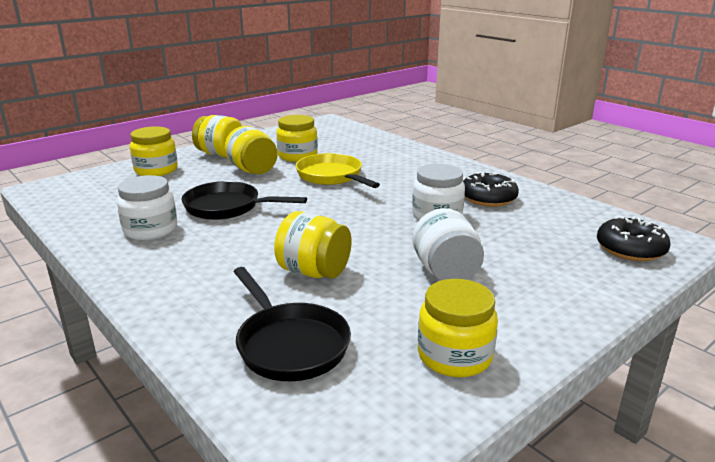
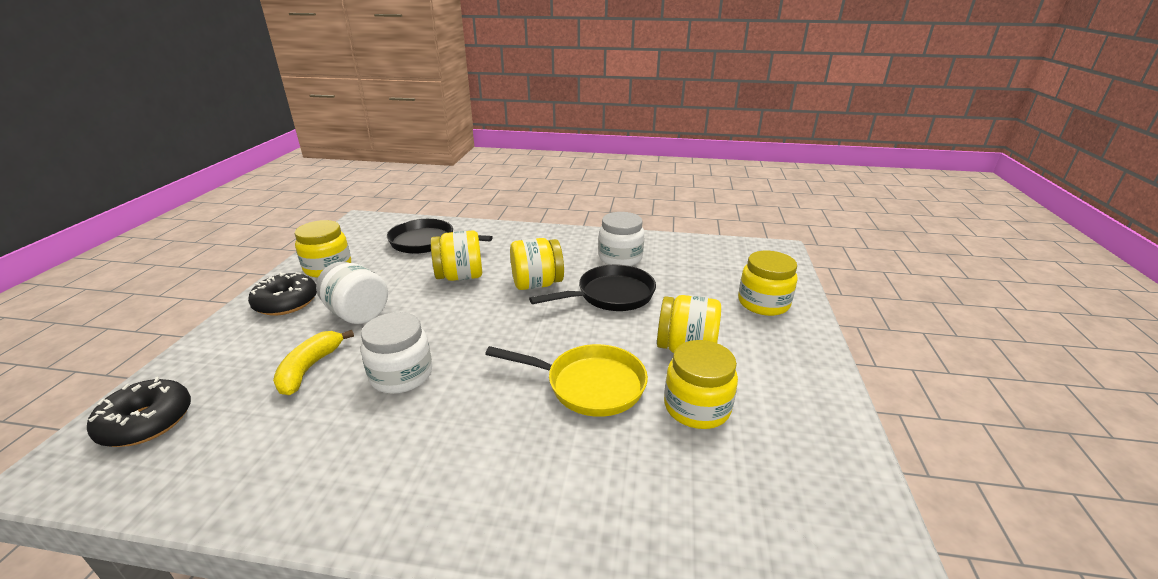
camera: 140 degrees right, 5 degrees up
(220, 155) = (776, 357): yellow jar -> yellow jar (537, 284)
(488, 198) = (347, 443): black donut -> black donut (286, 302)
(504, 242) = (309, 369): none -> yellow banana

